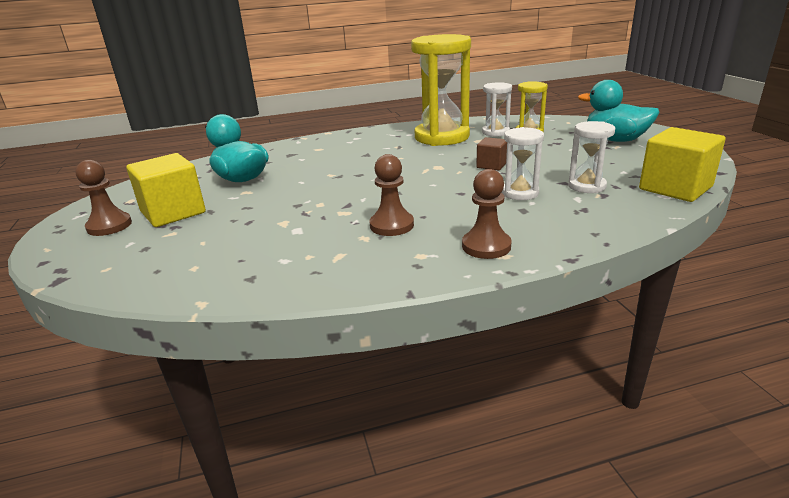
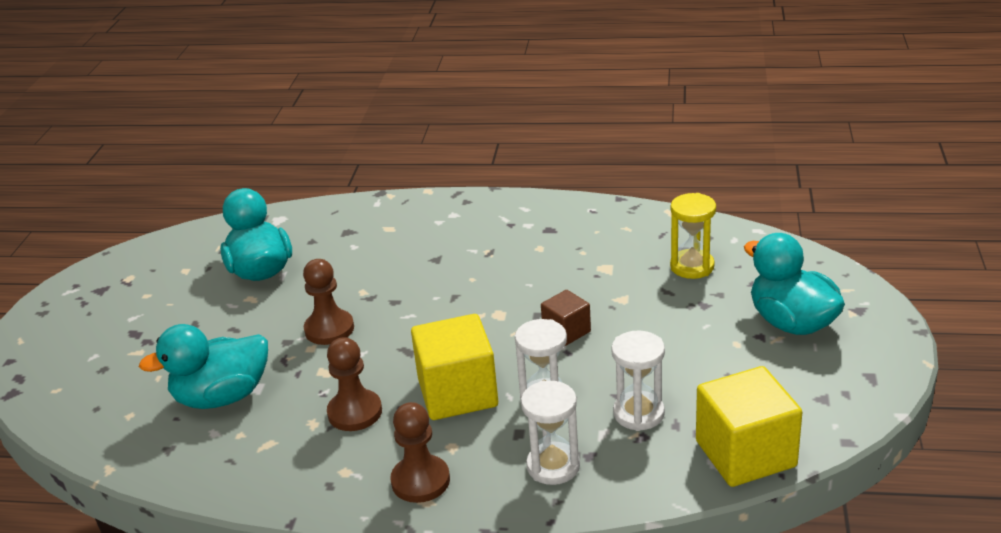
camera: 25 degrees right, 5 degrees up
(109, 226) = (89, 320): brown pawn -> brown pawn (329, 329)
(173, 212) = (158, 315): yellow cube -> yellow cube (457, 393)
(272, 240) = (222, 397): none -> turquoise duck
(442, 137) = (562, 245): yellow hourglass -> none
(495, 132) = (645, 254): white hourglass -> white hourglass (553, 466)

